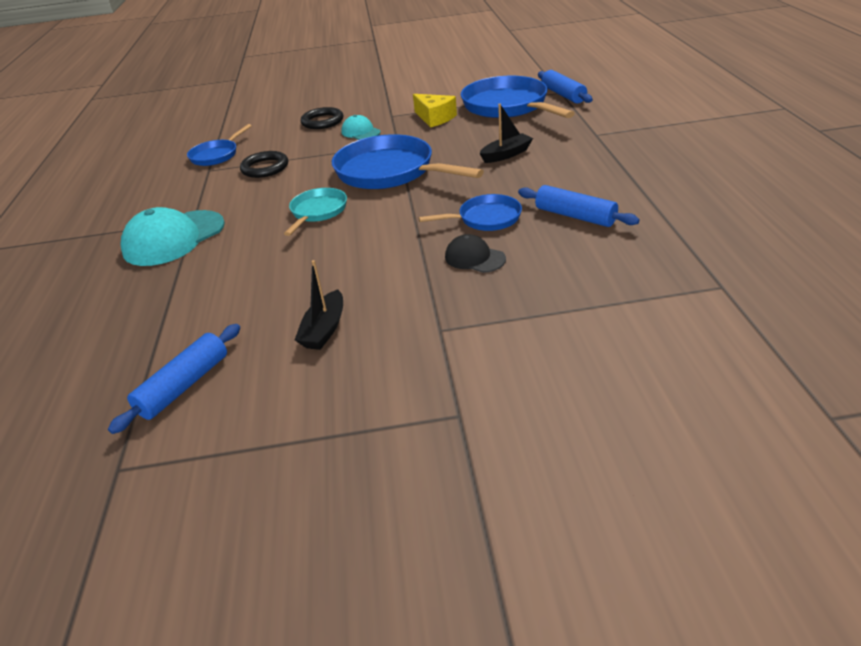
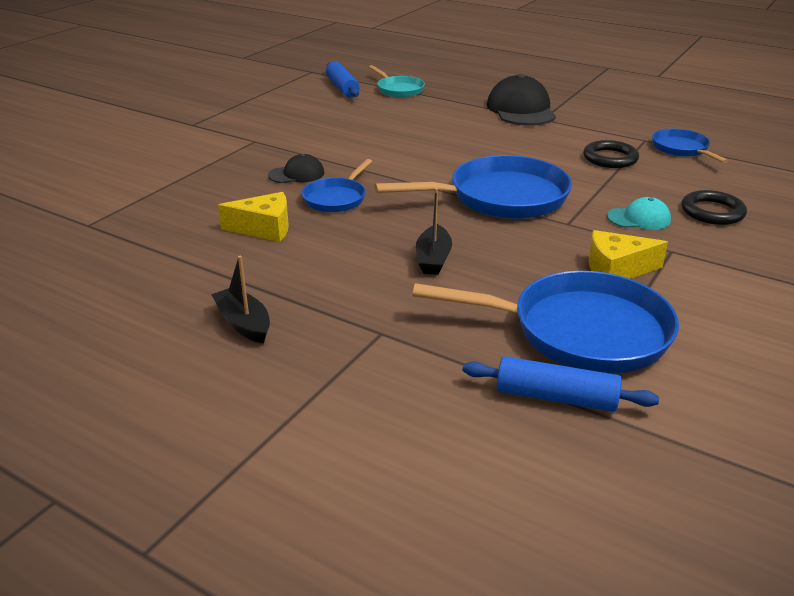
camera: 125 degrees right, 5 degrees down
(174, 238) = (521, 110): turquoise cap -> black cap
(317, 212) = (474, 153): turquoise pan -> turquoise pan (398, 89)
(324, 329) = (320, 119): black boat -> black boat (244, 323)
(575, 216) = (264, 228): blue rolling pin -> yellow cheese

